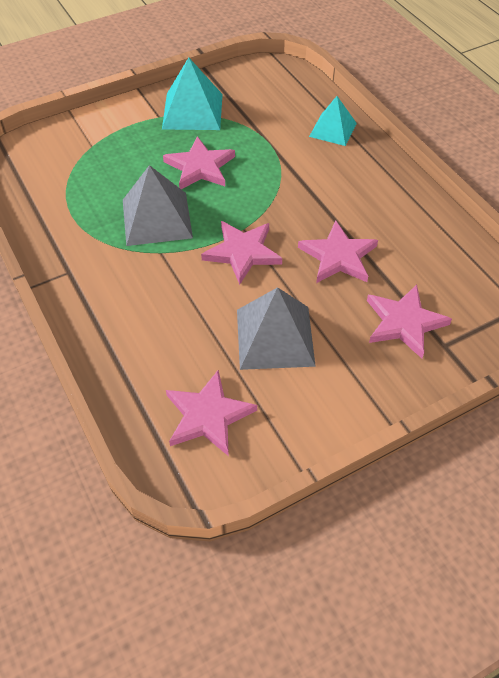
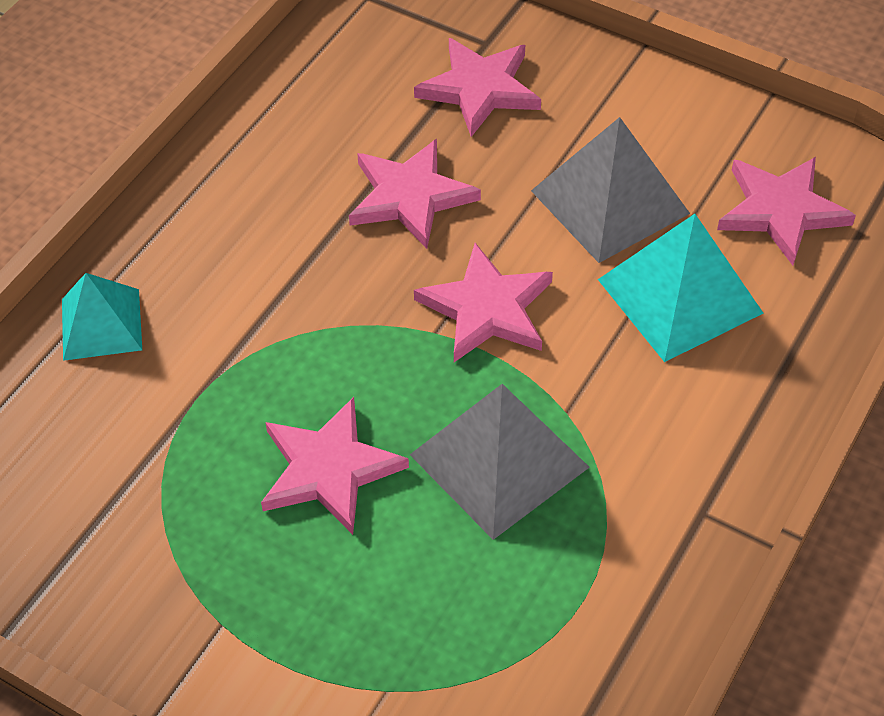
camera: 120 degrees left, 0 degrees up
(192, 111) = (170, 573): turquoise pyramid -> turquoise pyramid (679, 296)

